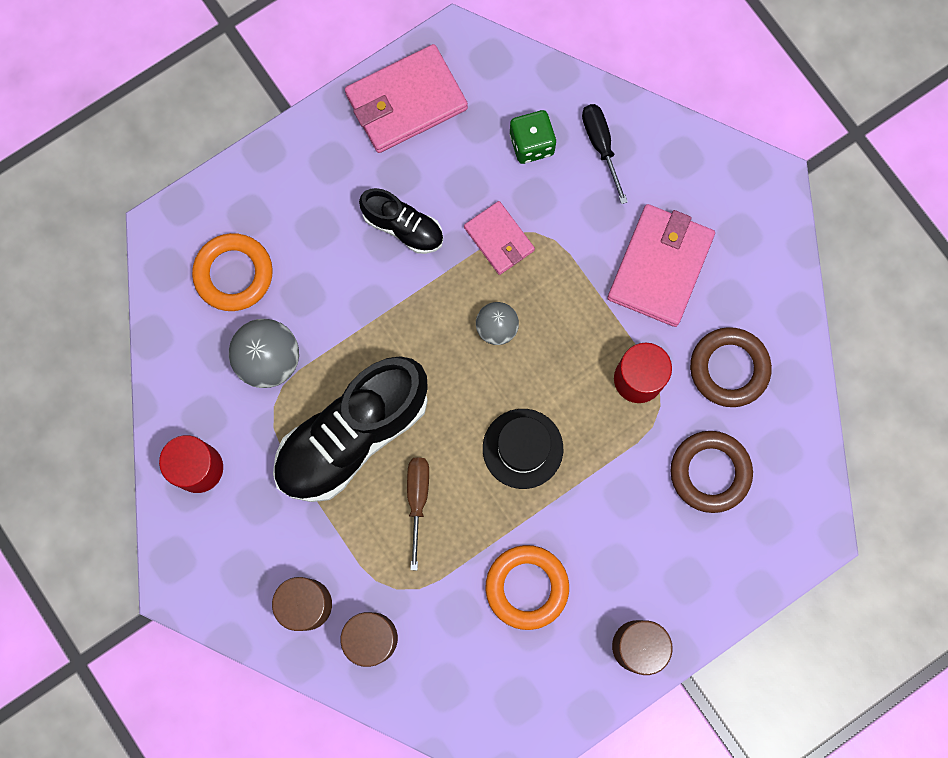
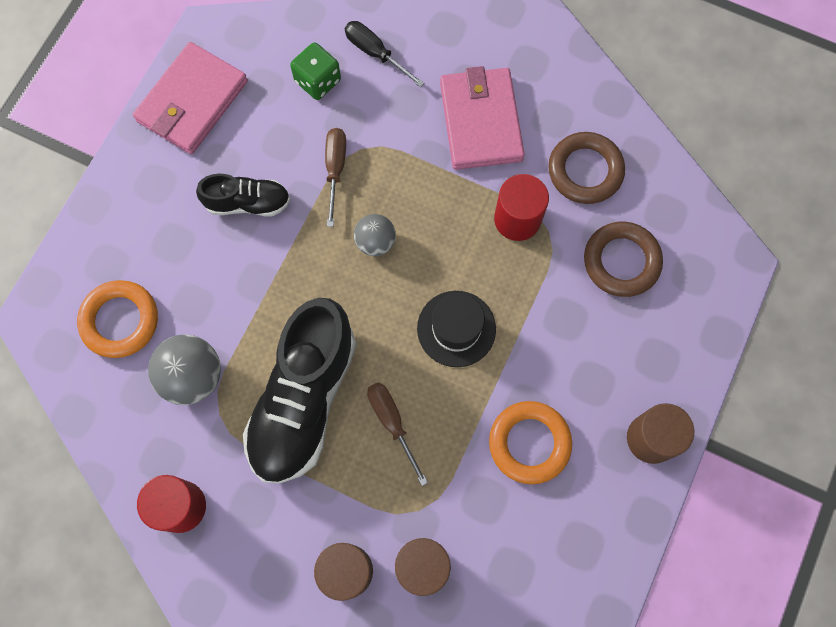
camera: 30 degrees left, 5 degrees down
(499, 239) = (335, 169): pink wallet -> brown screwdriver

